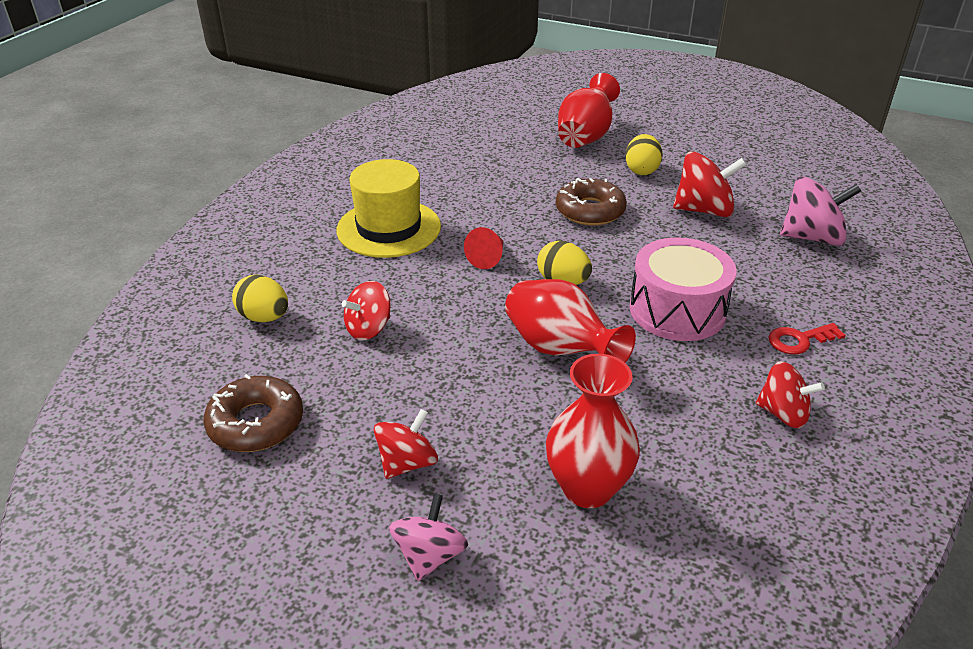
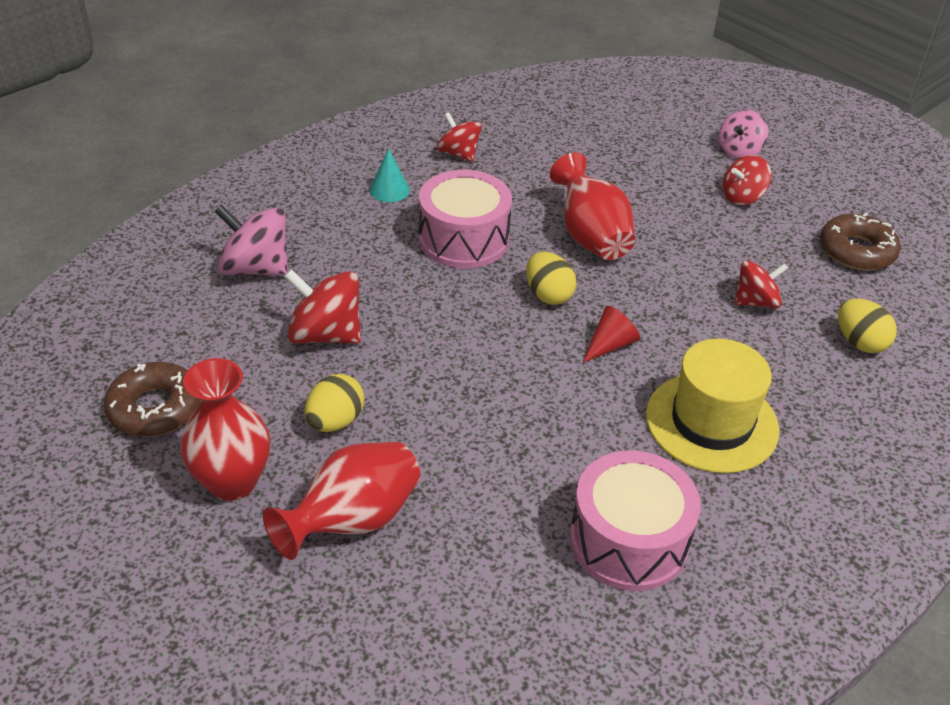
camera: 160 degrees left, 5 degrees up
(425, 163) = (628, 540): none -> pink drum
(587, 488) = (625, 154): red vase -> red vase (232, 482)
(590, 211) = (455, 374): brown donut -> brown donut (155, 408)
(799, 340) = (389, 190): red key -> turquoise cone

